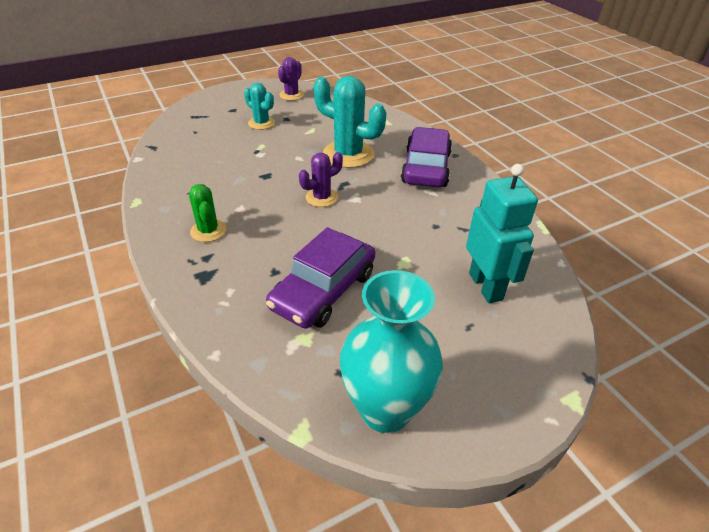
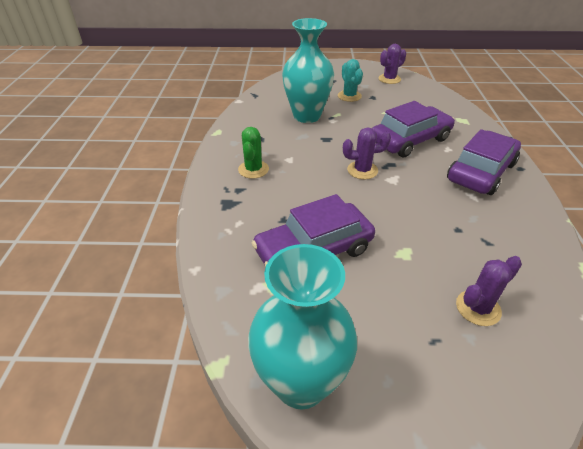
camera: 30 degrees right, 0 degrees up
(229, 156) = (307, 116): none -> turquoise vase
(348, 154) = (410, 140): turquoise cactus -> purple car
(486, 286) = (478, 308): turquoise robot -> purple cactus

